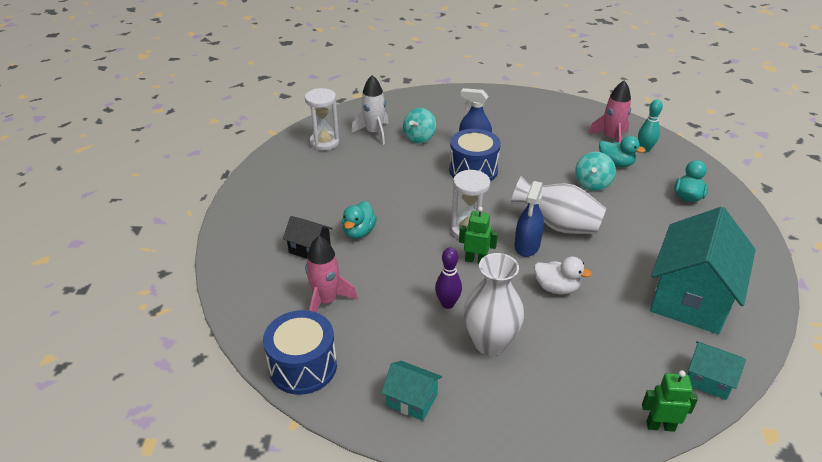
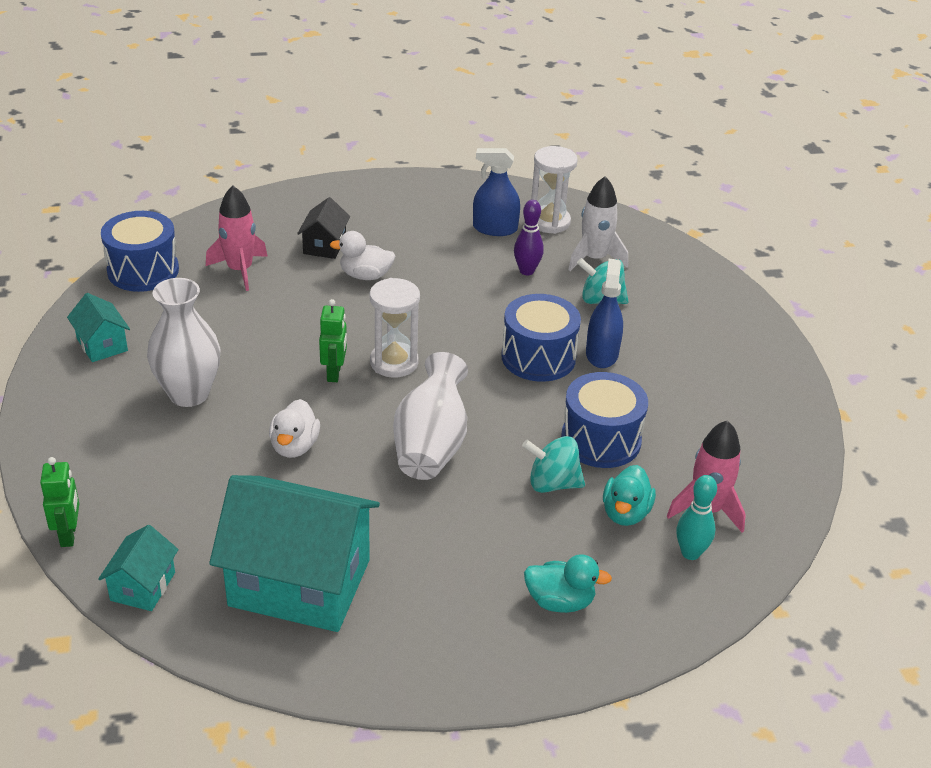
camera: 75 degrees right, 0 degrees up
(359, 232) = (365, 275): turquoise duck -> white duck
(412, 400) = (102, 345): turquoise house -> turquoise house turned 45 degrees counterclockwise
(447, 304) = (249, 356): purple bowling pin -> purple bowling pin (526, 271)
(527, 246) = (376, 417): blue spray bottle -> blue spray bottle (495, 228)
(554, 161) = (601, 440): none -> blue drum

